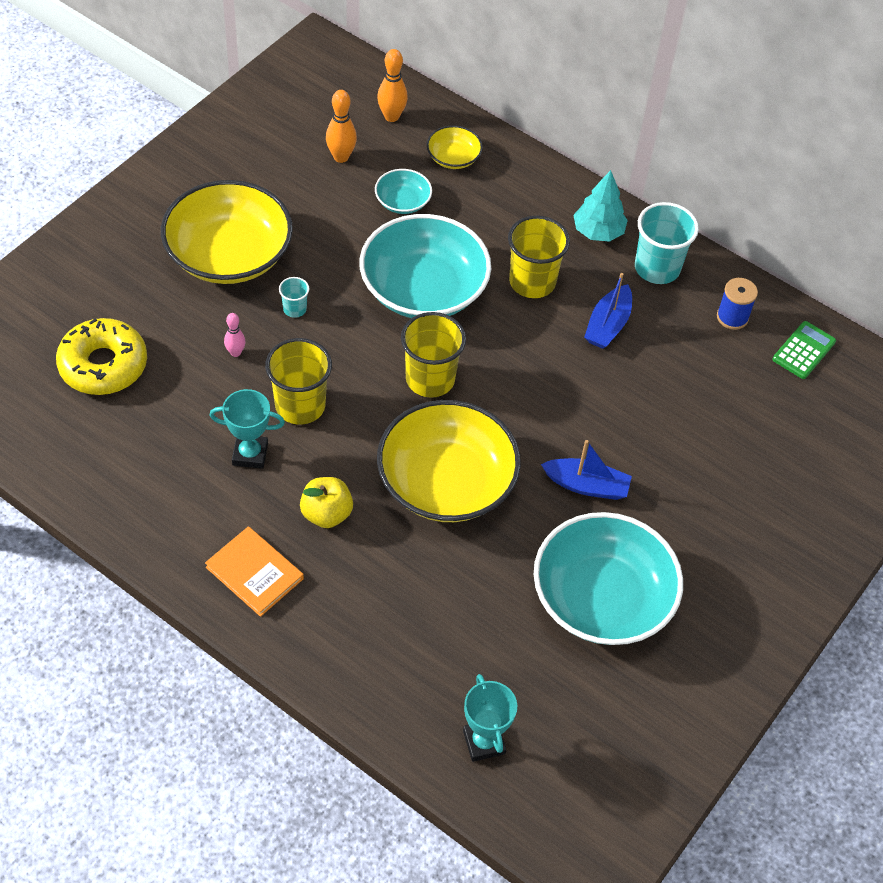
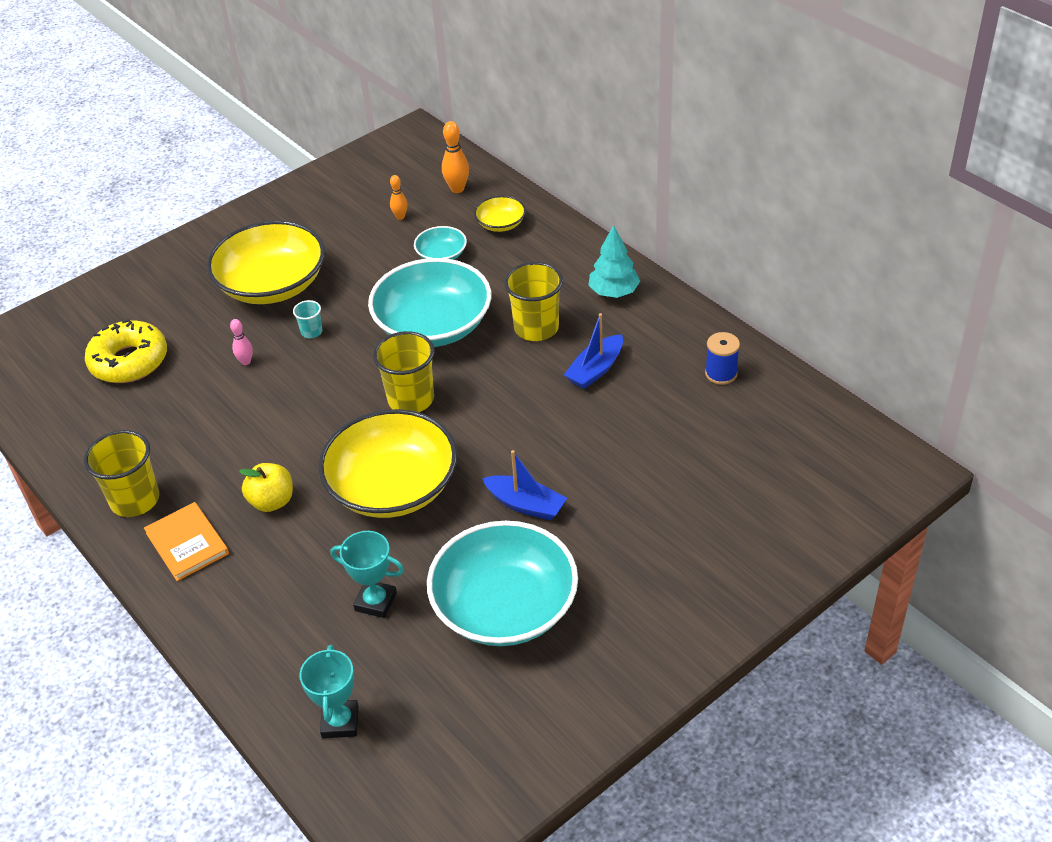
camera: 20 degrees right, 10 degrees down
(250, 454) = (224, 444): turquoise trophy -> turquoise trophy (375, 602)
(300, 405) = (285, 409): yellow cup -> yellow cup (135, 500)
(341, 157) = (400, 217): orange bowling pin -> orange bowling pin, size x0.63
(657, 268) = (660, 326): turquoise cup -> none
(803, 350) = (784, 409): green calculator -> none

